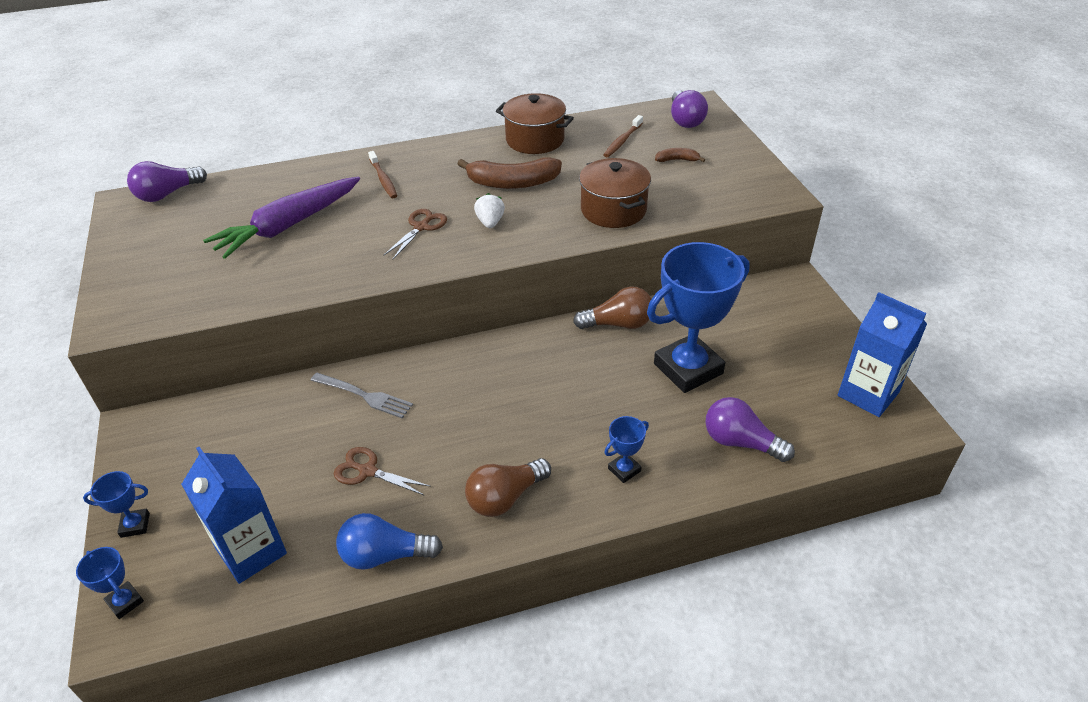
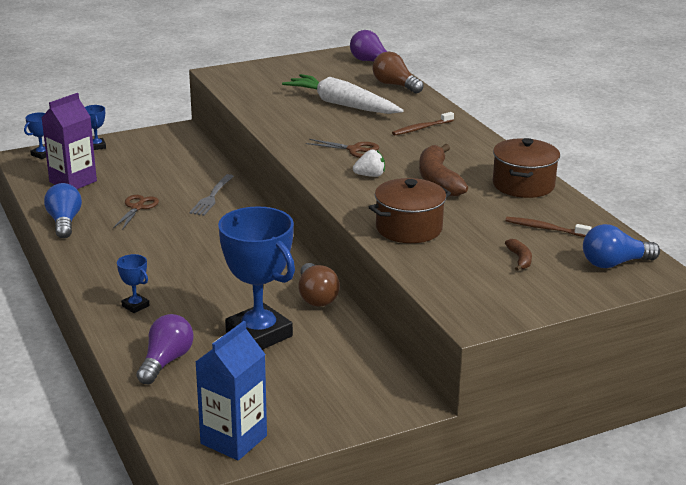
camera: 80 degrees right, 15 degrees down
(251, 551) = (73, 181): blue carton -> purple carton
(288, 226) = (342, 104): purple carrot -> white carrot
(505, 497) = (110, 259): brown light bulb -> brown light bulb (395, 85)
(685, 120) = (614, 263): purple light bulb -> blue light bulb

